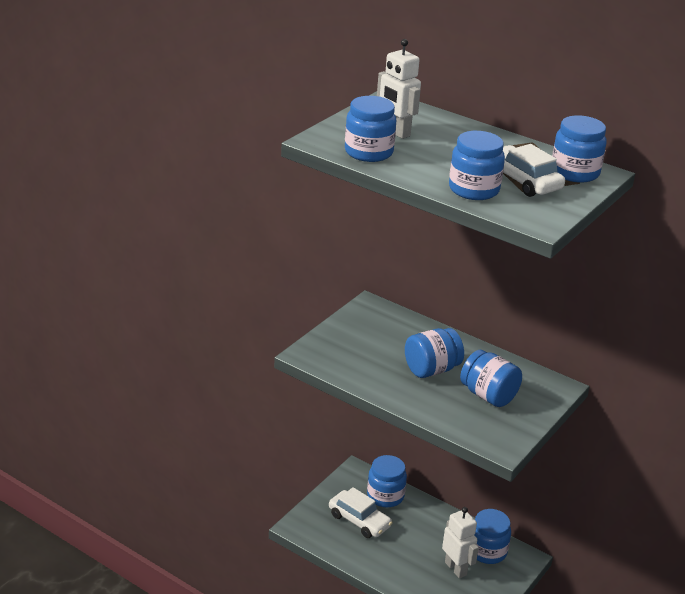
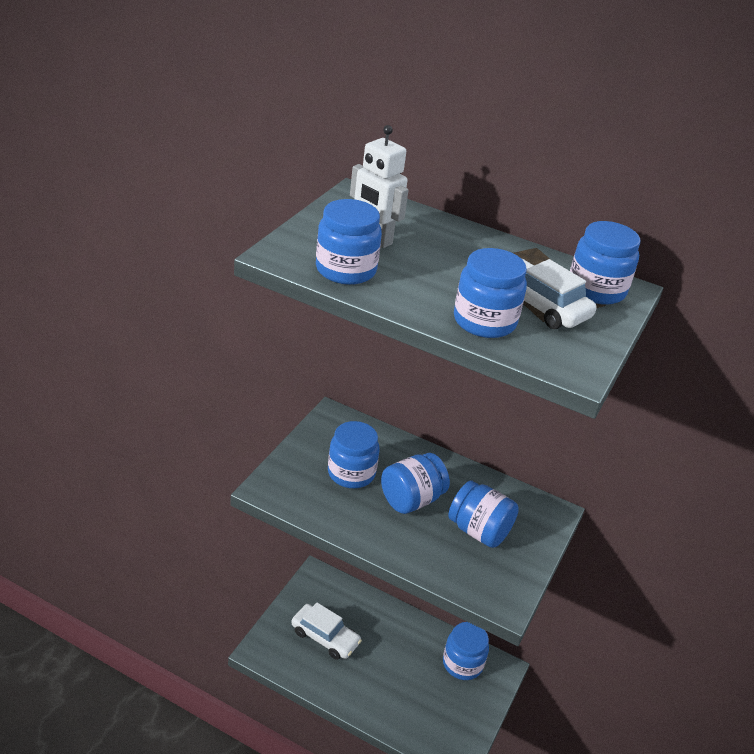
camera: 10 degrees left, 5 degrees up
(385, 496) = (350, 603): blue jar -> blue jar (351, 473)
(456, 568) = (432, 689): white robot -> none

